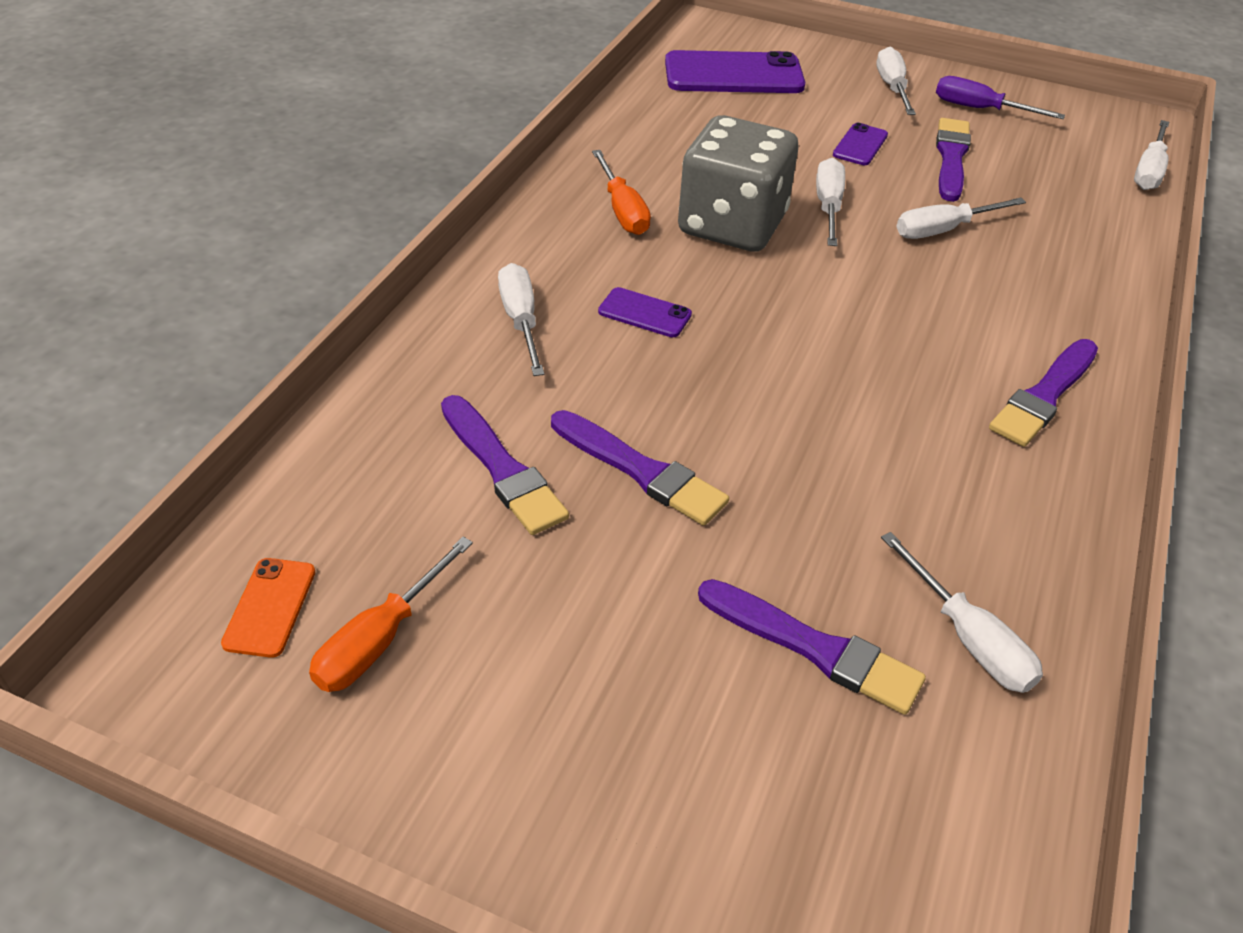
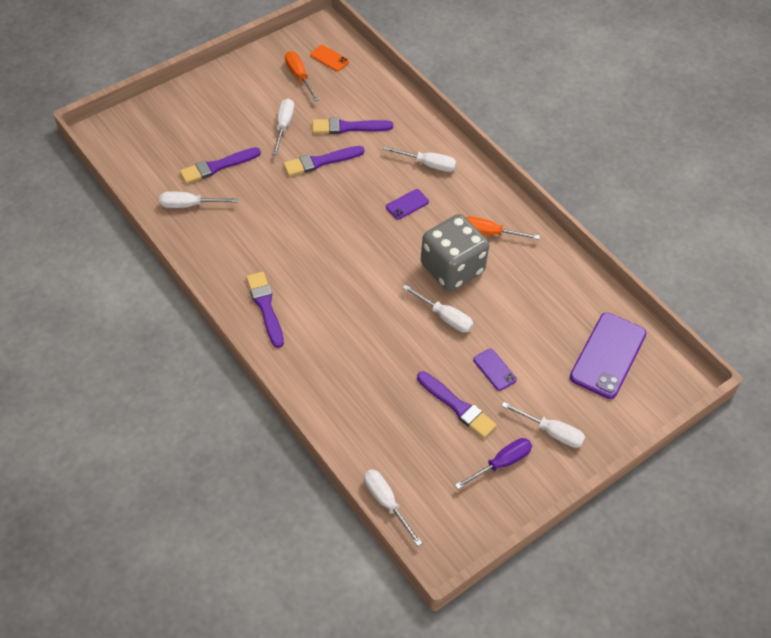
camera: 120 degrees right, 10 degrees up
(943, 230) = (396, 353): white screwdriver -> white screwdriver (284, 126)

